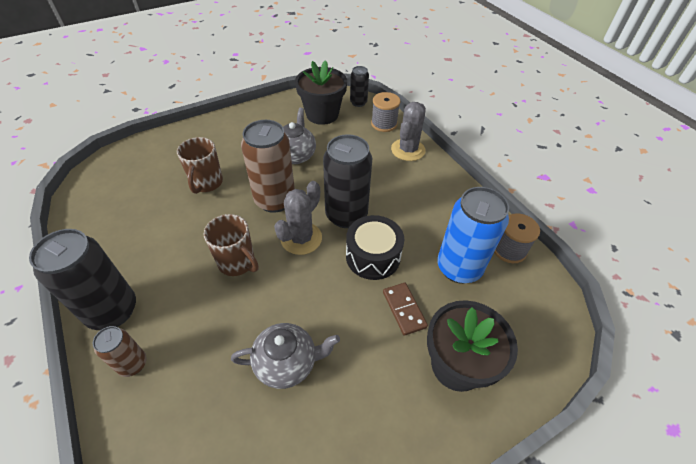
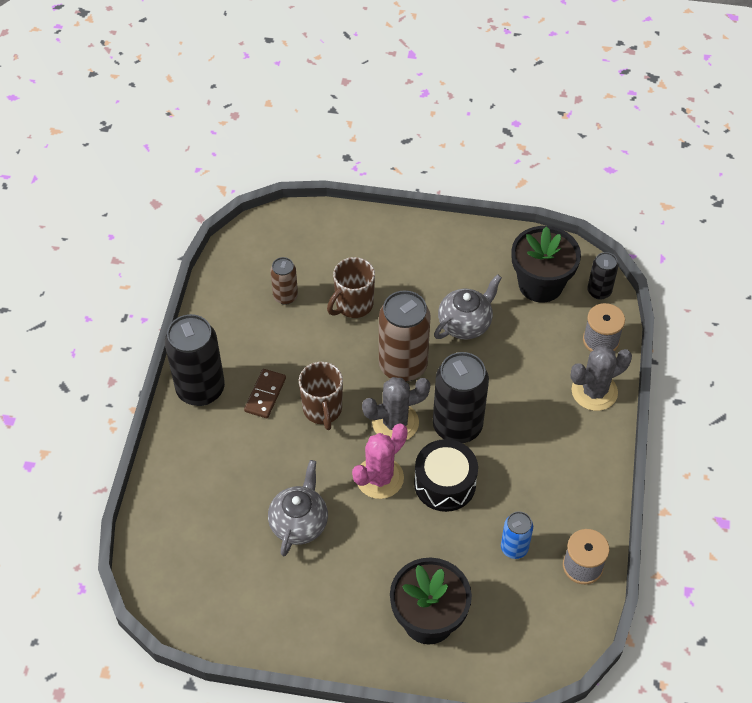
camera: 40 degrees right, 5 degrees up
(133, 364) = (191, 445): brown can -> brown can (285, 296)
(287, 363) = (299, 523): grey teapot -> grey teapot turned 105 degrees counterclockwise
(323, 283) = (379, 478): none -> pink cactus
(404, 309) = (428, 548): brown domino -> brown domino (265, 395)
(459, 268) = (514, 548): blue can -> blue can, size x0.53

